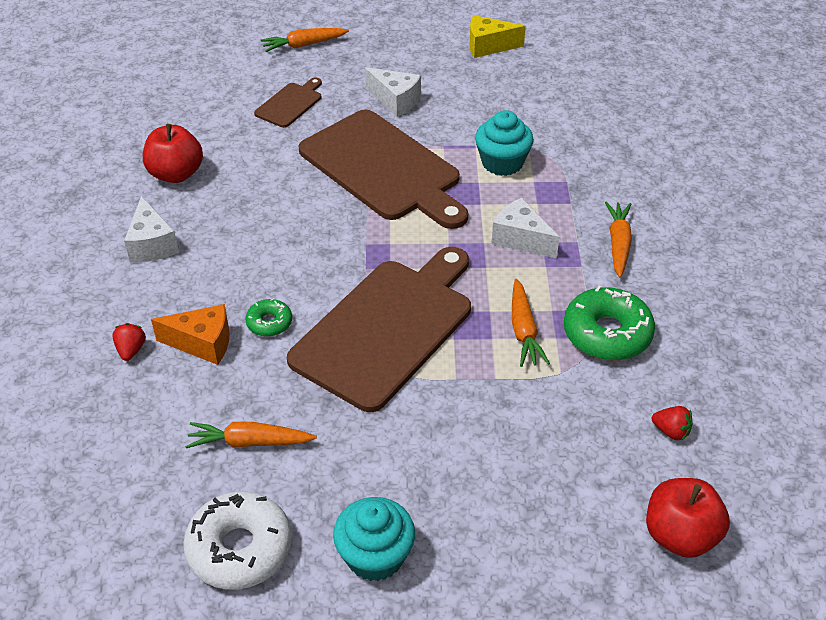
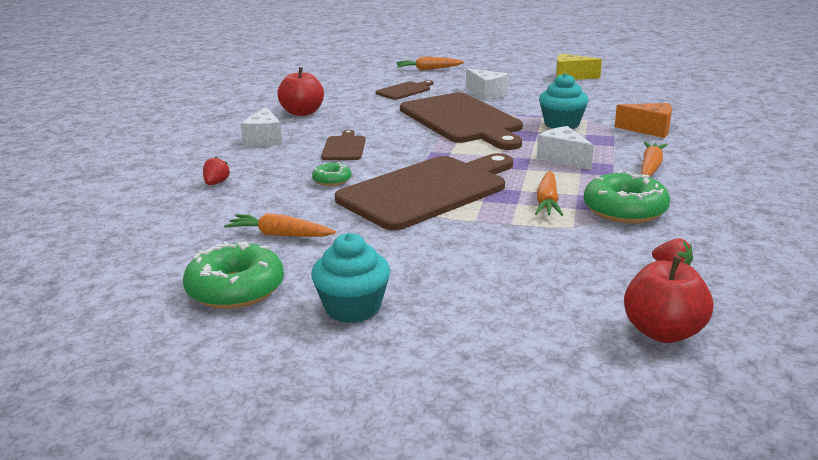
camera: 15 degrees right, 20 degrees down
(203, 343) = (273, 185): orange cheese -> orange cheese (649, 130)
(240, 548) = (236, 289): white donut -> green donut
(259, 249) = (344, 147): none -> brown cutting board

